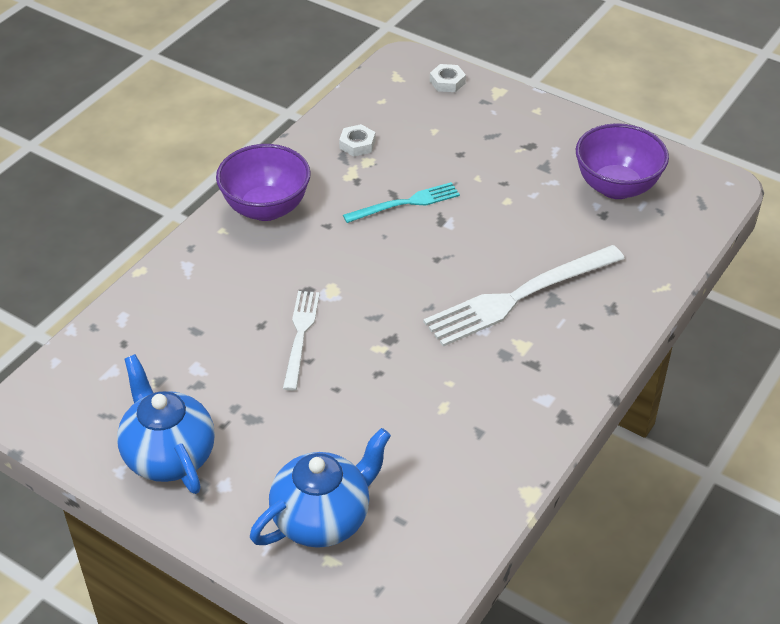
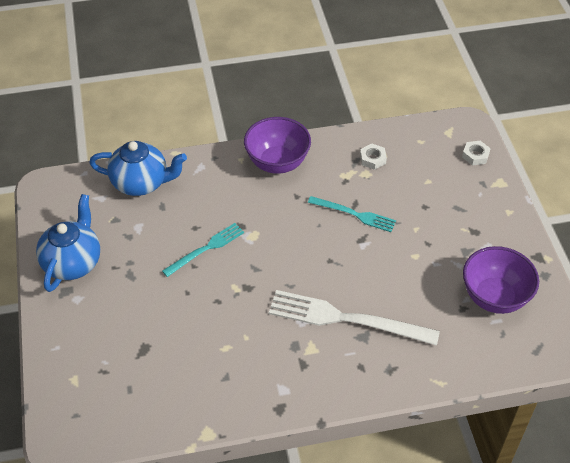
camera: 45 degrees right, 5 degrees up
(300, 335) = (206, 249): white fork -> turquoise fork
(323, 518) = (97, 355): blue teapot -> blue teapot (141, 183)

